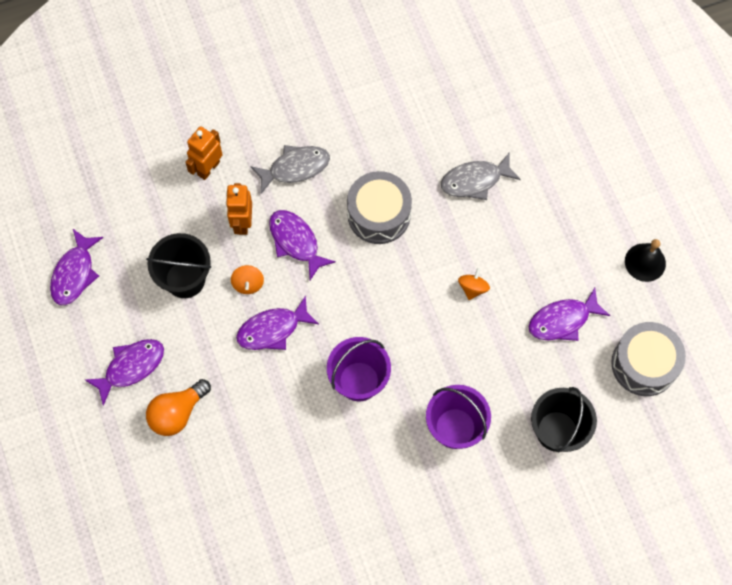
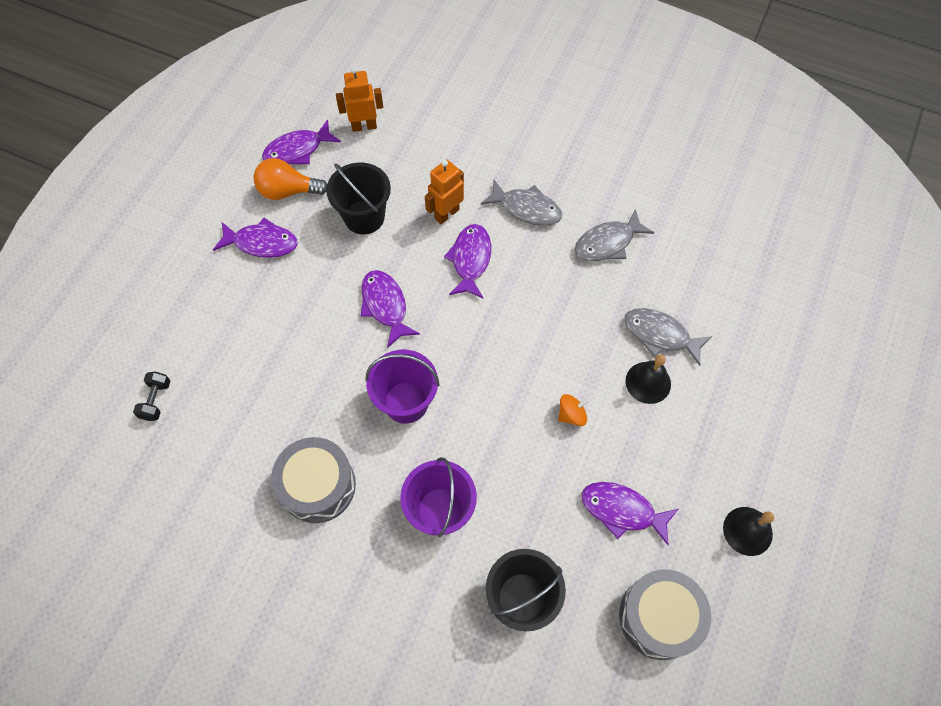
camera: 45 degrees right, 5 degrees down
(177, 413) = (255, 302): orange light bulb -> orange light bulb (288, 191)
(187, 544) = (156, 400): none -> black dumbbell
(208, 168) = (463, 158): orange robot -> orange robot (364, 126)
(248, 284) = (403, 259): orange spinning top -> none
(272, 329) = (385, 306): purple fish -> purple fish turned 45 degrees clockwise
(376, 144) = (607, 243): none -> grey fish
(379, 214) = (555, 294): grey drum -> grey drum (318, 485)
(498, 221) = (648, 382): none -> black bell

